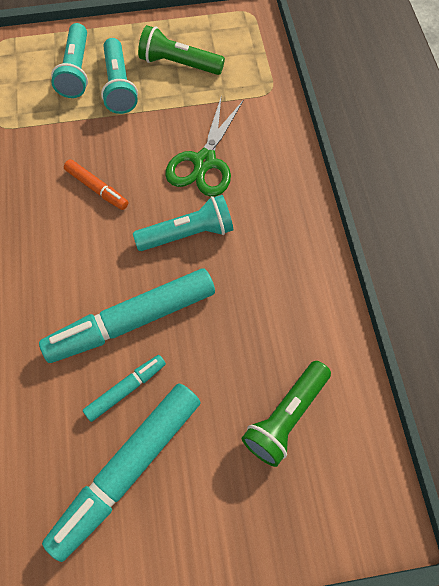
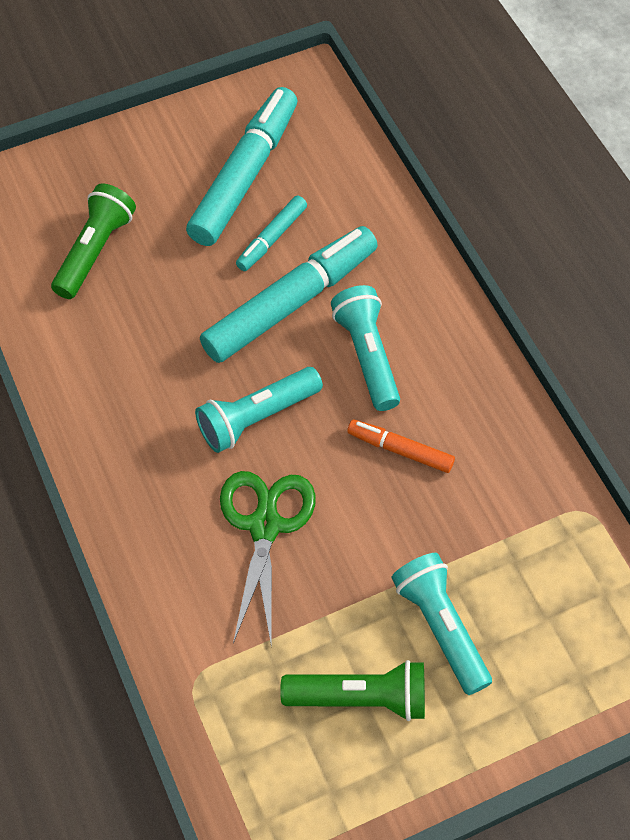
camera: 165 degrees right, 5 degrees down
(76, 71) = (522, 639): turquoise flashlight -> turquoise flashlight (367, 356)

